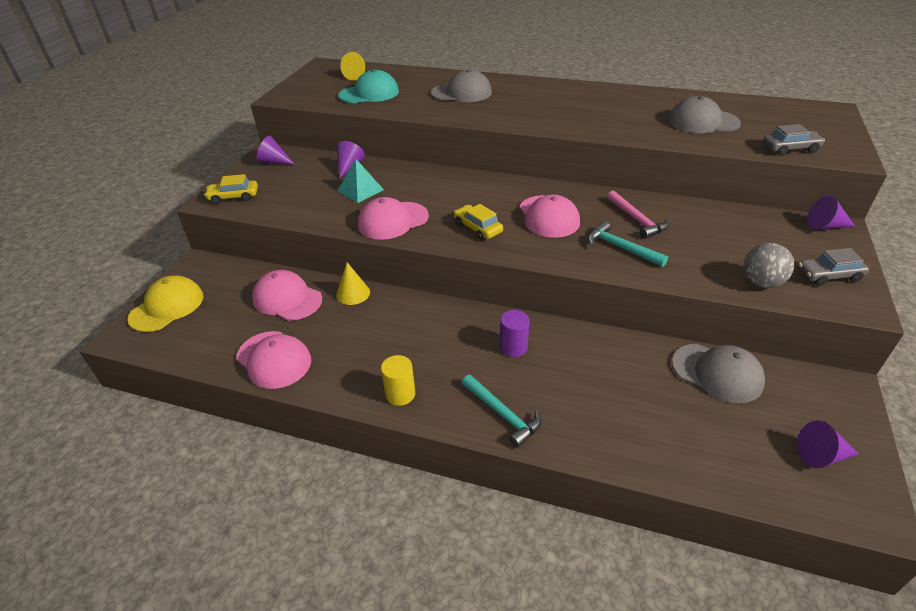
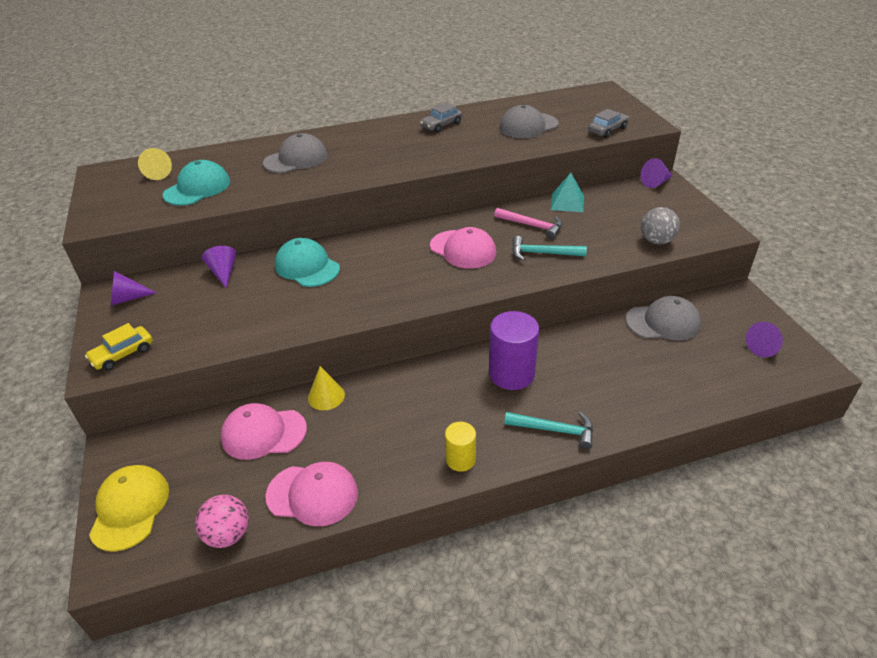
camera: 35 degrees left, 0 degrees up
(199, 356) = (228, 534): none -> pink ball
(360, 190) = (263, 291): turquoise pyramid -> turquoise pyramid (567, 202)
(393, 221) = (329, 308): pink cap -> none
(409, 184) = (307, 267): none -> turquoise cap
(478, 228) = (415, 283): yellow car -> none
(513, 347) = (511, 374): purple cylinder -> purple cylinder, size x1.74
(829, 275) = (689, 218): grey car -> grey car (441, 125)

